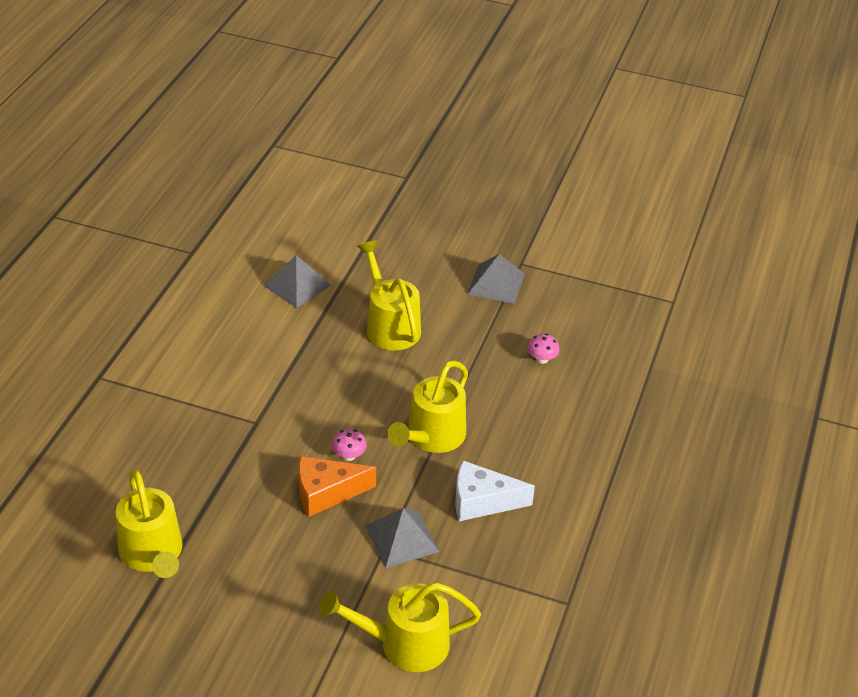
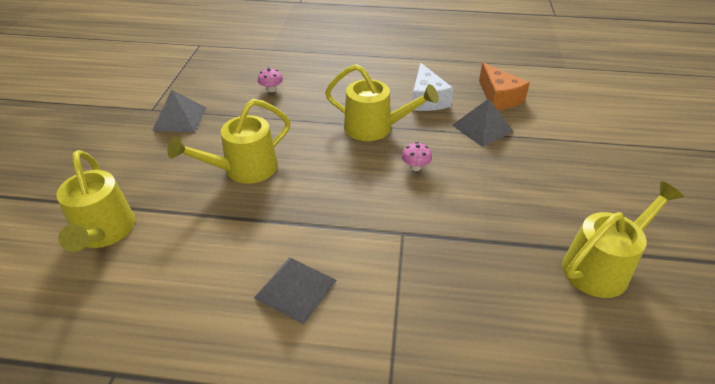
camera: 100 degrees left, 0 degrees up
(297, 285) = (185, 247): grey pyramid -> grey pyramid (295, 289)
(326, 493) = (462, 172): orange cheese -> orange cheese (499, 97)
(403, 644) = (568, 115): yellow watering can -> yellow watering can (104, 233)

